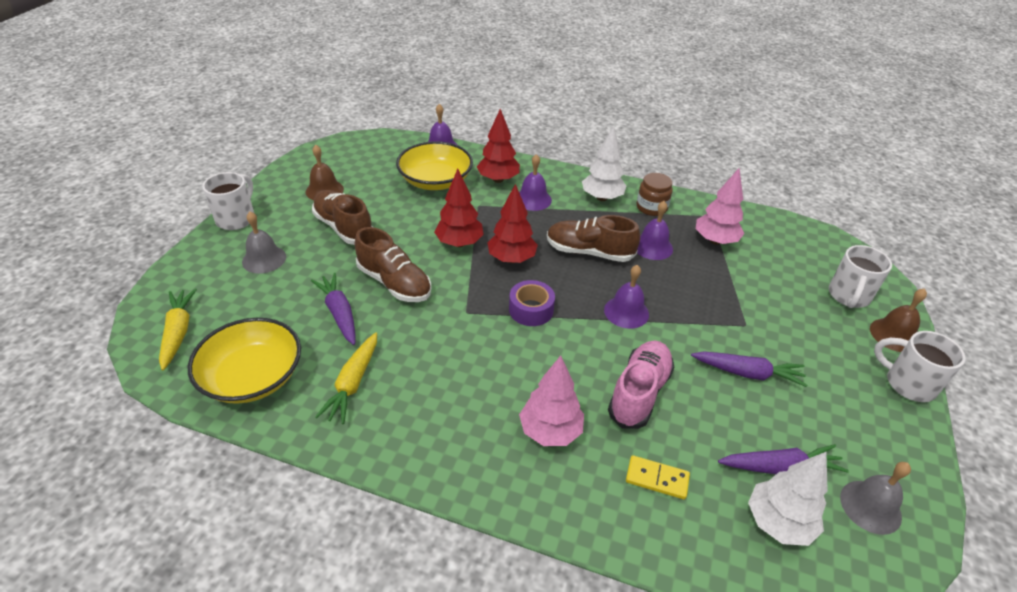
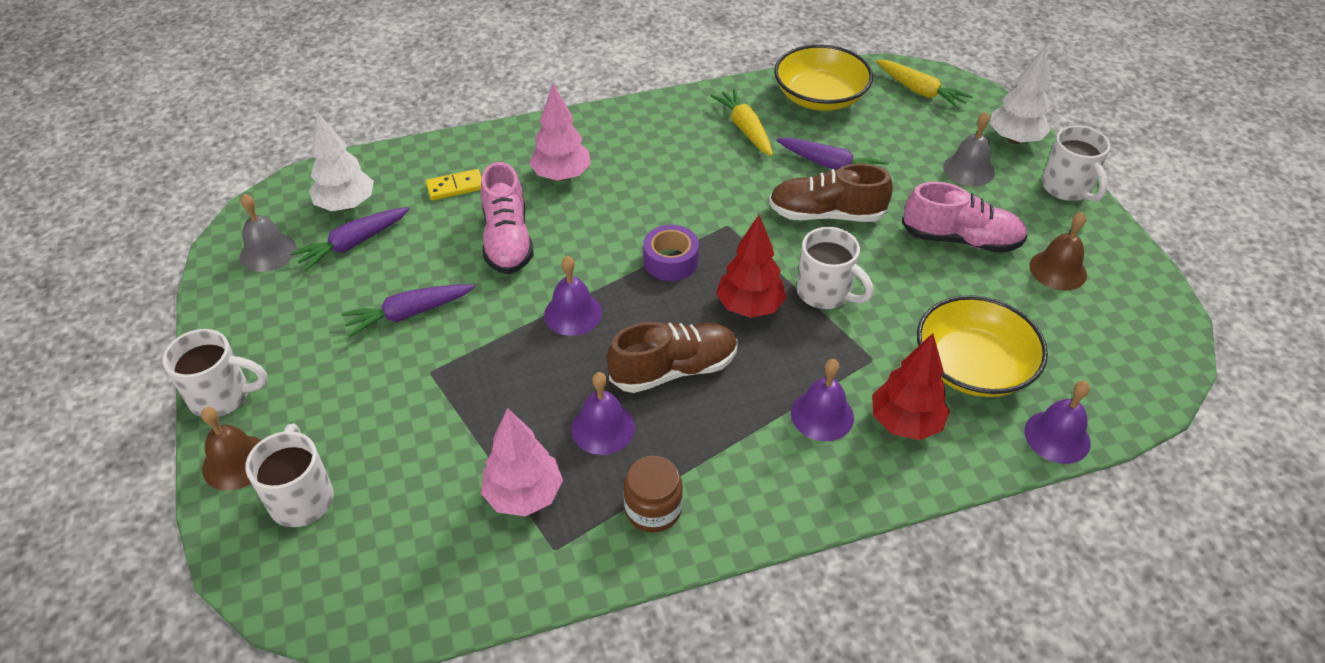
camera: 145 degrees right, 5 degrees up
(344, 227) = (960, 239): brown shoe -> pink shoe
(459, 243) = (825, 293): red tree -> white mug
(602, 198) = (737, 482): white tree -> white tree (1014, 139)

